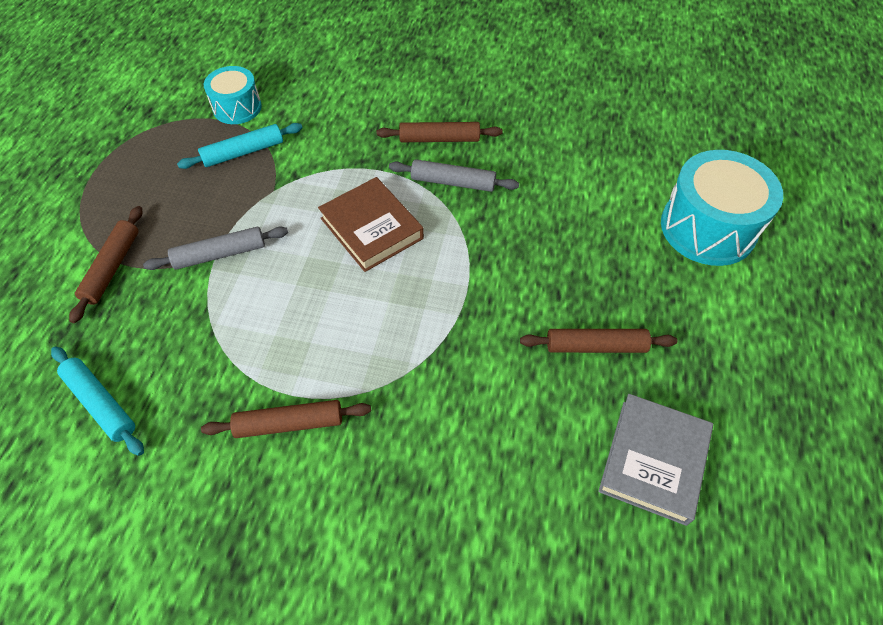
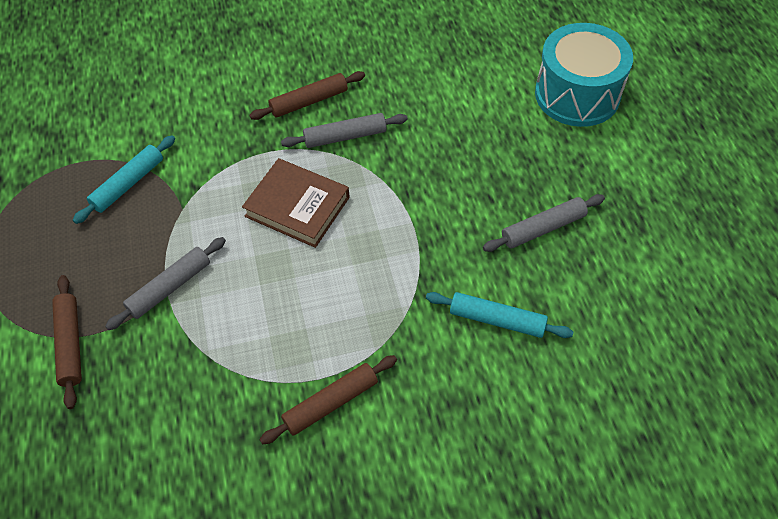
camera: 25 degrees left, 0 degrees up
(100, 404) = (146, 466): turquoise rolling pin -> turquoise rolling pin (497, 320)
(237, 107) = (92, 143): turquoise drum -> none
(595, 346) = (543, 228): brown rolling pin -> grey rolling pin
(653, 461) = (633, 298): grey book -> none

